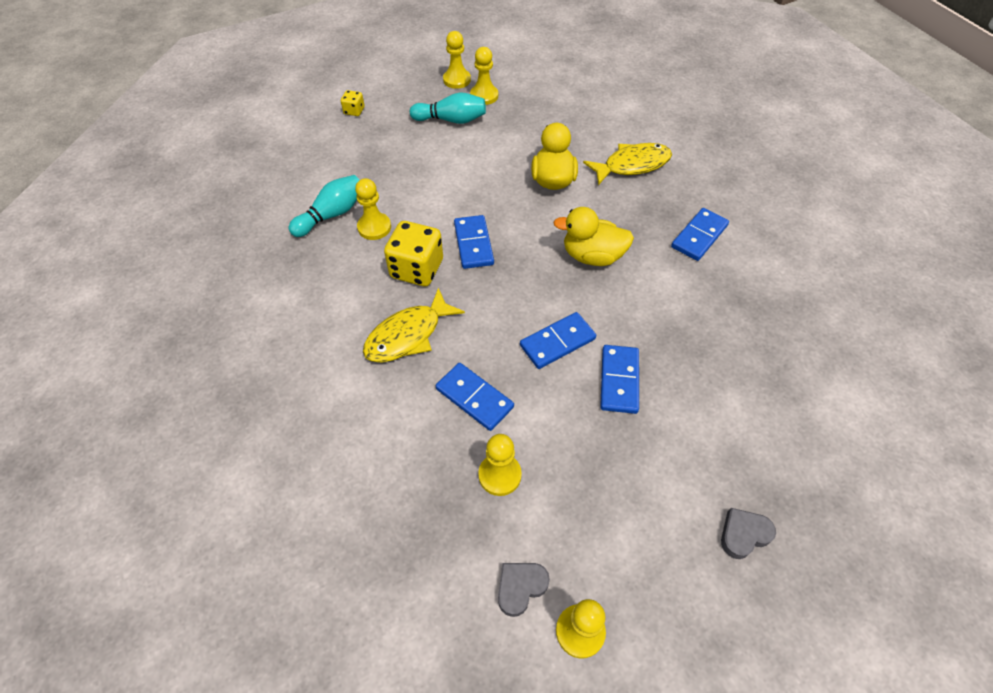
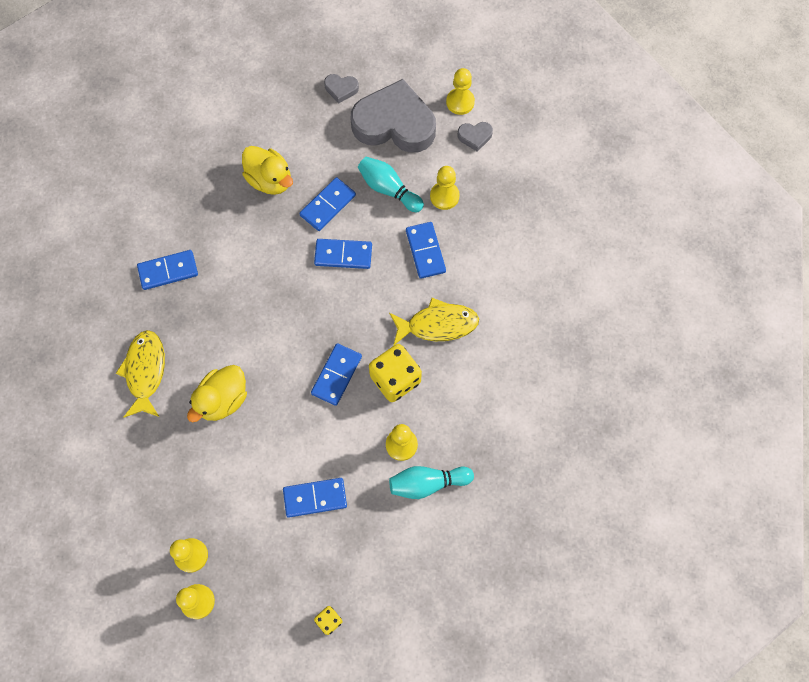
camera: 145 degrees left, 15 degrees up
(421, 163) = (315, 498): none -> blue domino
(451, 120) = (248, 539): turquoise bowling pin -> turquoise bowling pin (388, 189)
(592, 256) = (260, 305): yellow duck -> yellow duck (270, 180)
(632, 165) = (145, 372): yellow fish -> yellow fish turned 75 degrees clockwise
(636, 532) = (394, 124): none -> grey heart

